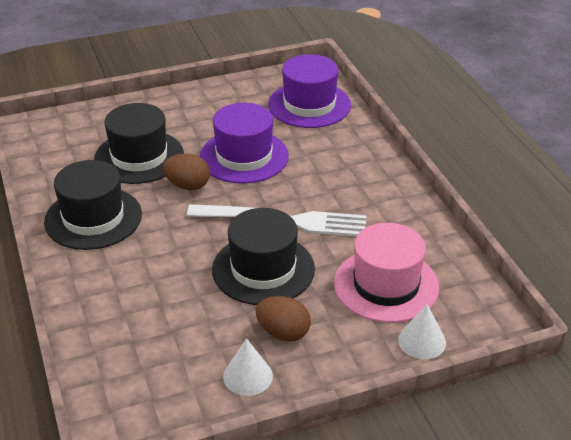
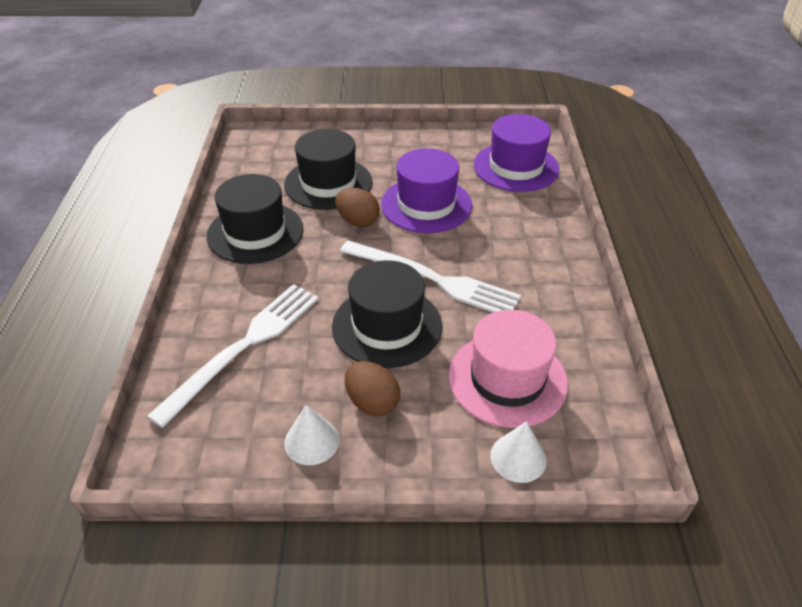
camera: 20 degrees right, 5 degrees up
(143, 319) = (244, 346): none -> white fork

